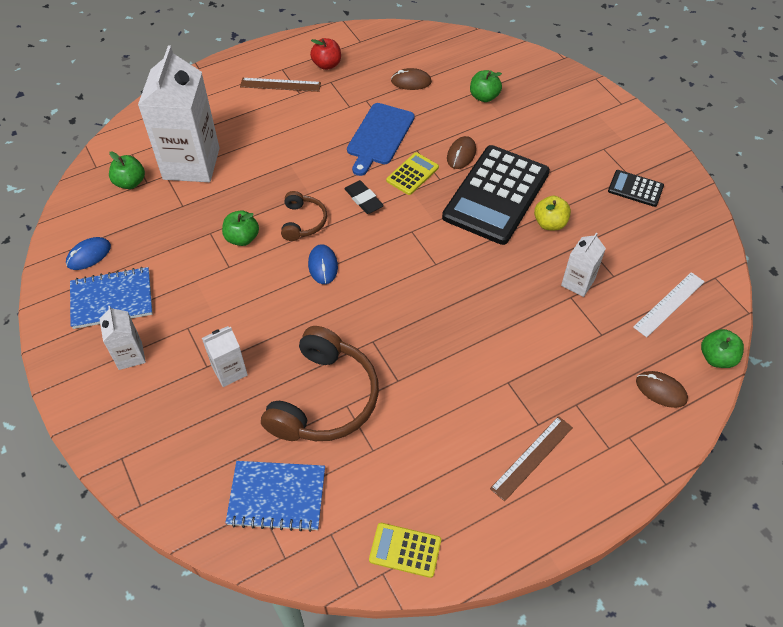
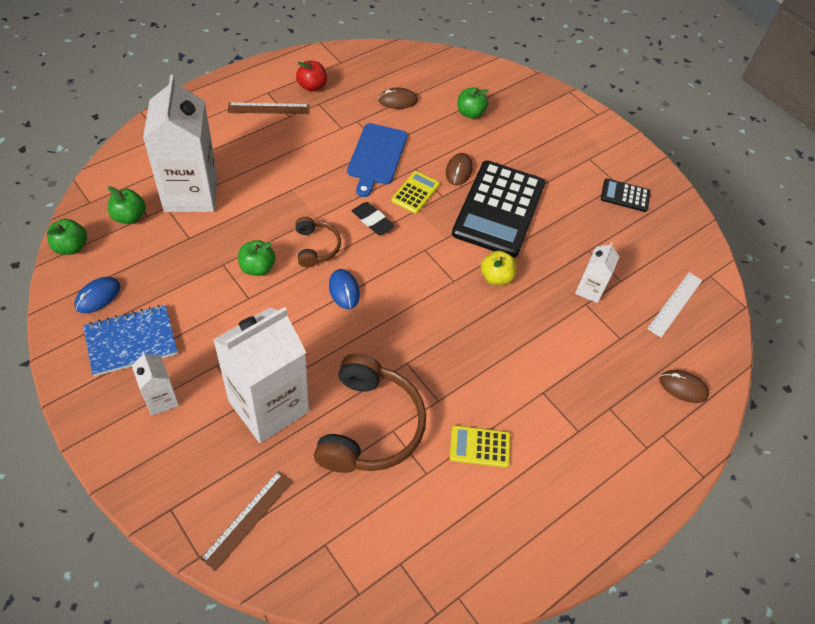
camera: 15 degrees left, 0 degrees up
(229, 371) = (268, 406): white carton -> white carton, size x2.10
(277, 496) = (340, 531): blue notebook -> none
(405, 550) = (476, 571): yellow calculator -> yellow calculator (480, 447)
(532, 457) = (579, 464): brown ruler -> brown ruler (248, 519)
(550, 223) = (553, 234): yellow apple -> yellow apple (496, 277)
(716, 358) = (726, 352): green apple -> green apple (71, 247)

